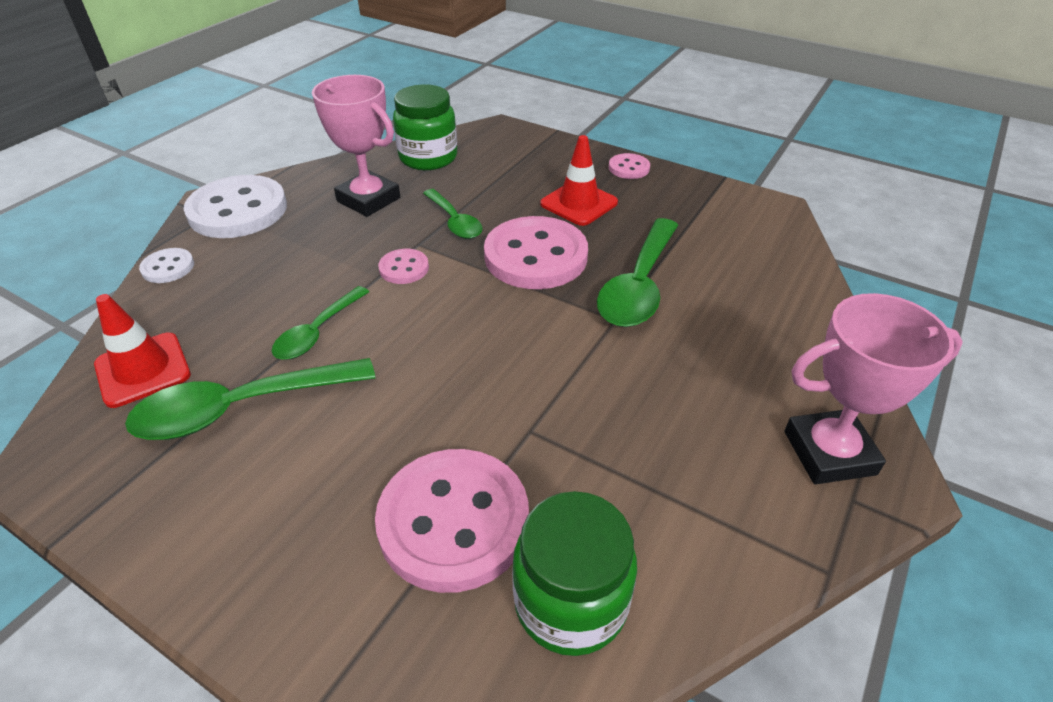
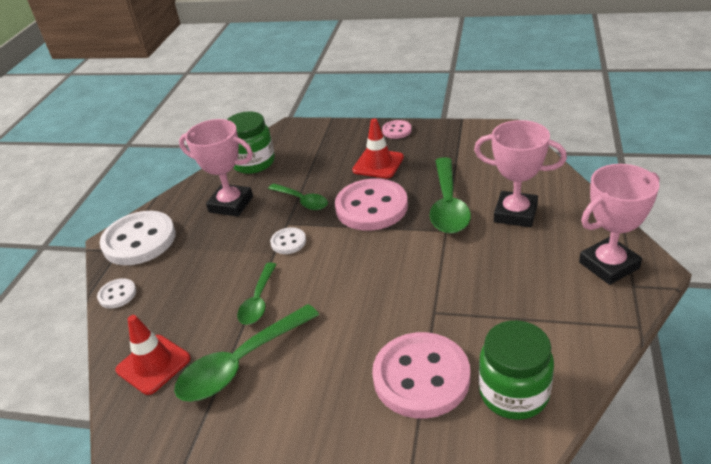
camera: 15 degrees left, 5 degrees down
(404, 268) = (288, 242): pink button -> white button
(727, 327) = (515, 213): none -> pink trophy

